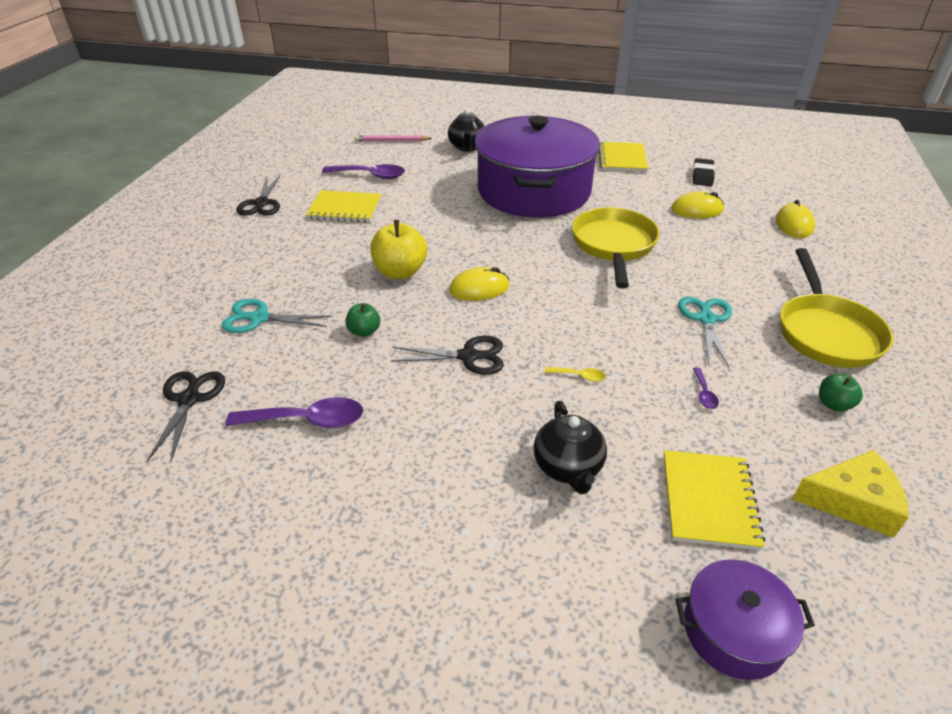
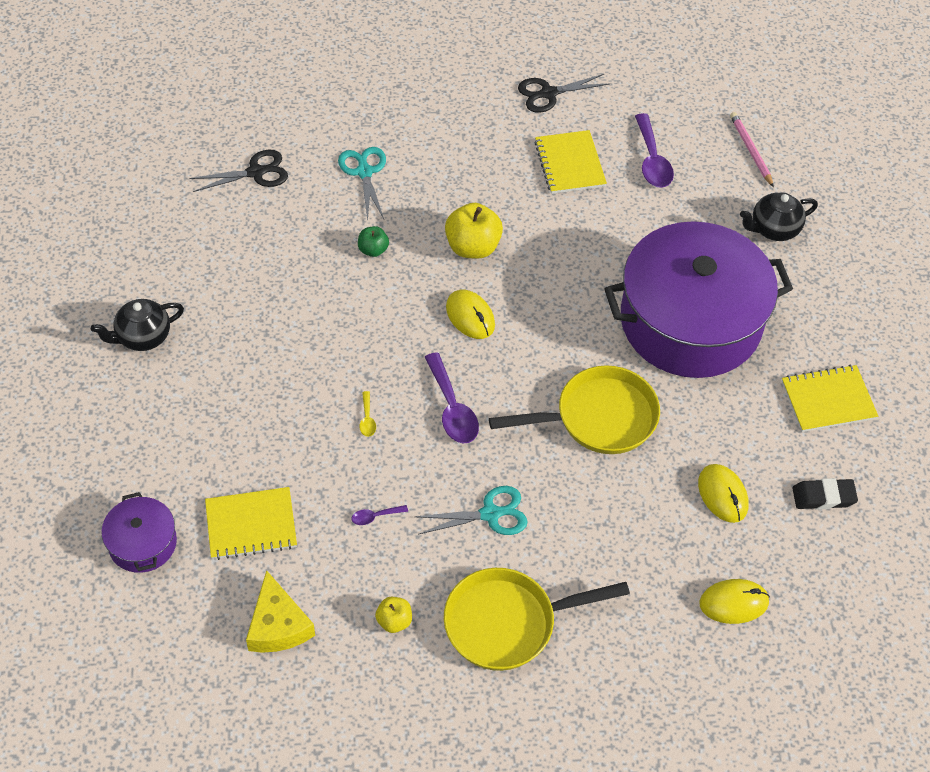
camera: 70 degrees right, 15 degrees up
(306, 420) = (256, 251): purple spoon -> purple spoon (452, 408)
(468, 356) = (366, 333): black scissors -> none
(568, 468) = (257, 428): black teapot -> black teapot (143, 337)
(833, 404) = (394, 621): green apple -> yellow apple

